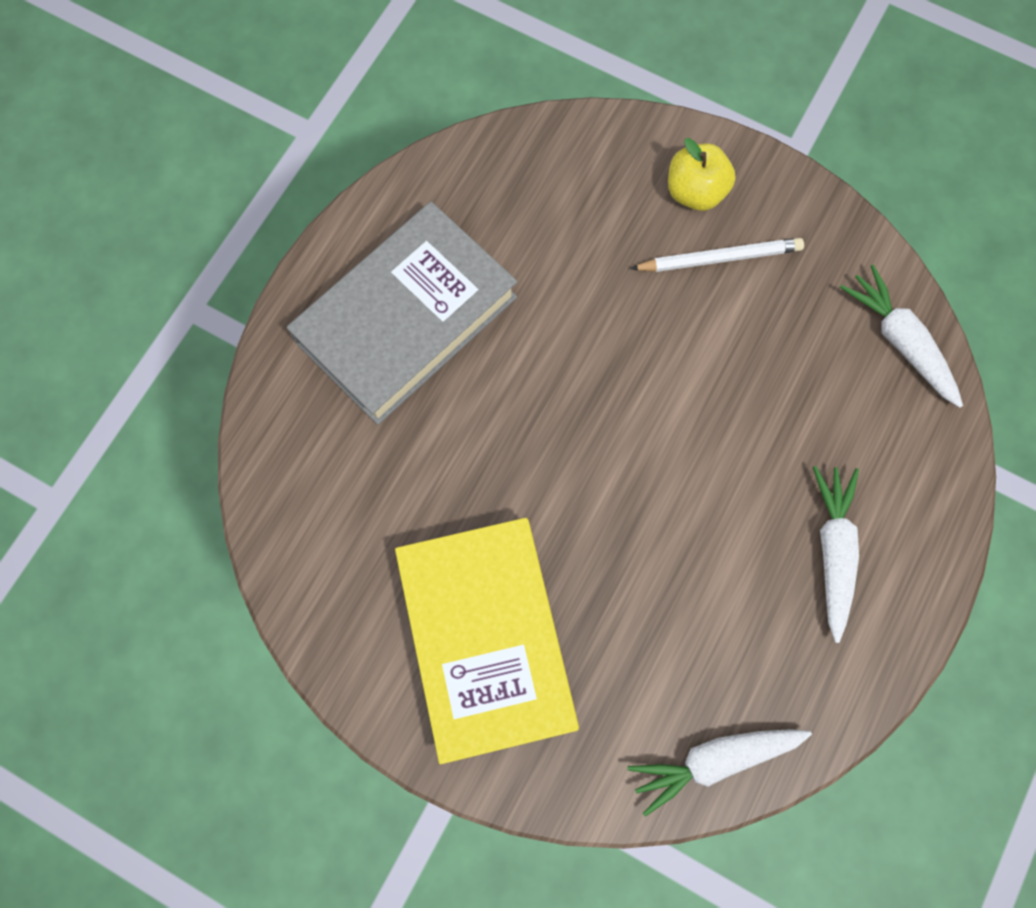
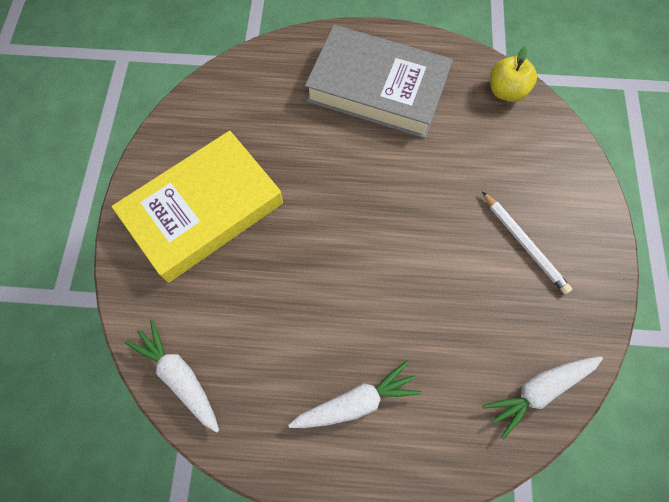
camera: 65 degrees right, 5 degrees down
(695, 192) = (561, 210): yellow apple -> yellow apple (506, 91)
(899, 341) = (538, 391): white carrot -> white carrot turned 150 degrees counterclockwise

